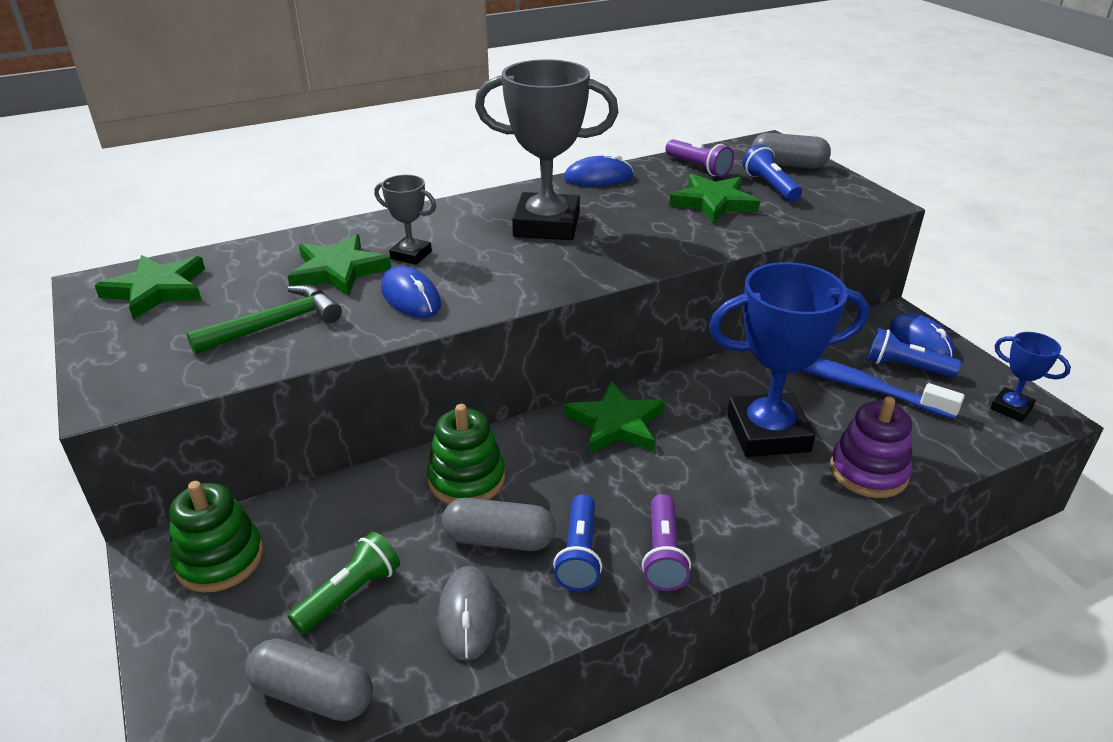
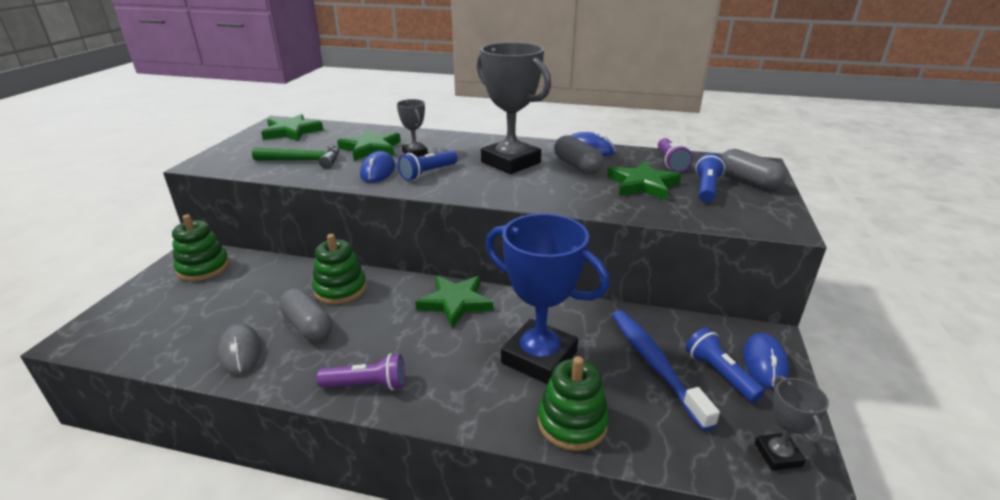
camera: 40 degrees right, 5 degrees down
(313, 694) = (141, 343): grey capsule -> grey capsule (577, 166)
(350, 594) = (218, 311): green flashlight -> none
(468, 615) = (240, 351): grey mouse -> grey mouse turned 60 degrees counterclockwise
(579, 554) = (329, 357): blue flashlight -> blue flashlight (428, 173)
(663, 554) = (367, 385): purple flashlight -> purple flashlight turned 135 degrees counterclockwise
(868, 472) = (572, 422): purple stacking toy -> green stacking toy
(1011, 408) = (778, 455): blue trophy -> grey trophy

